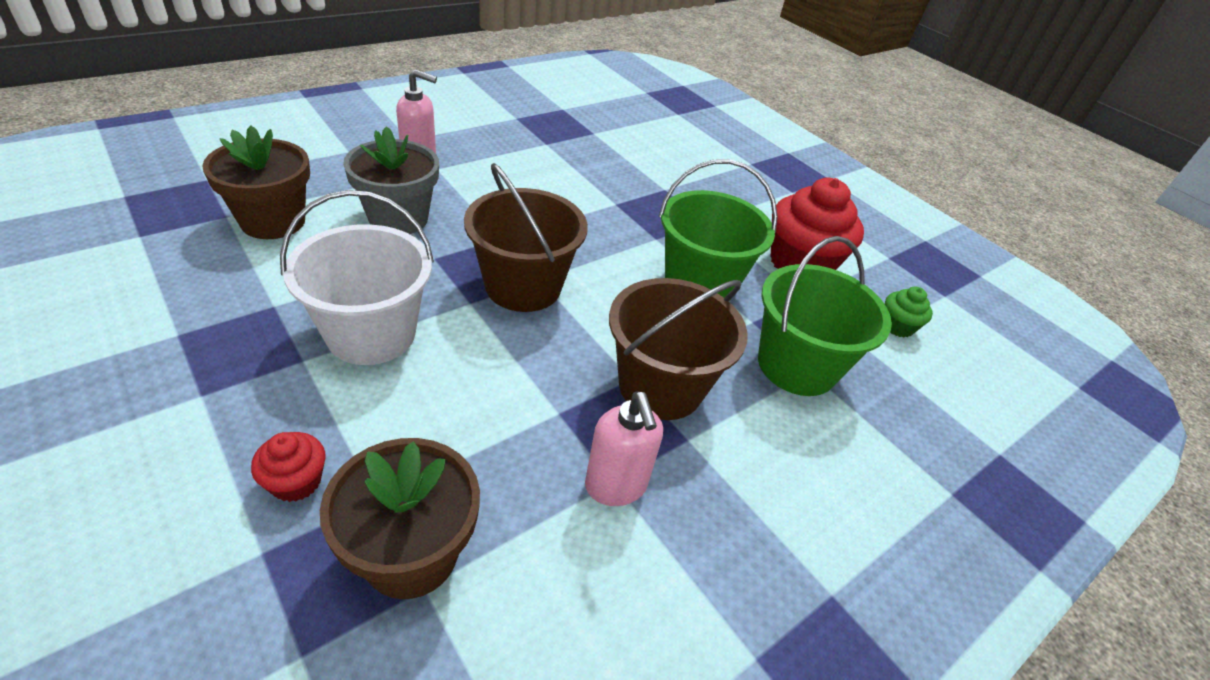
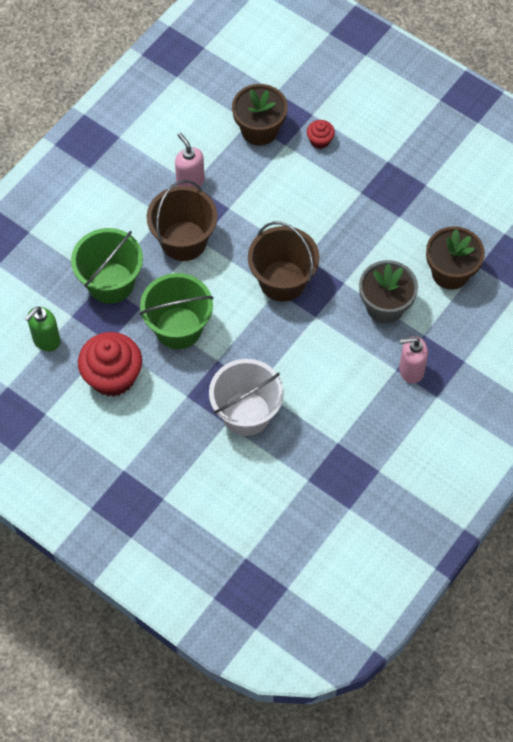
camera: 170 degrees right, 20 degrees up
(371, 334) = (341, 218): white bucket -> white bucket (246, 413)
(897, 326) = (46, 340): green cupcake -> green soap dispenser

